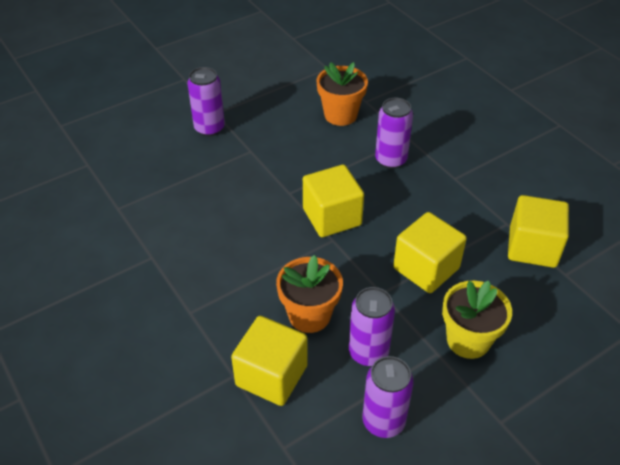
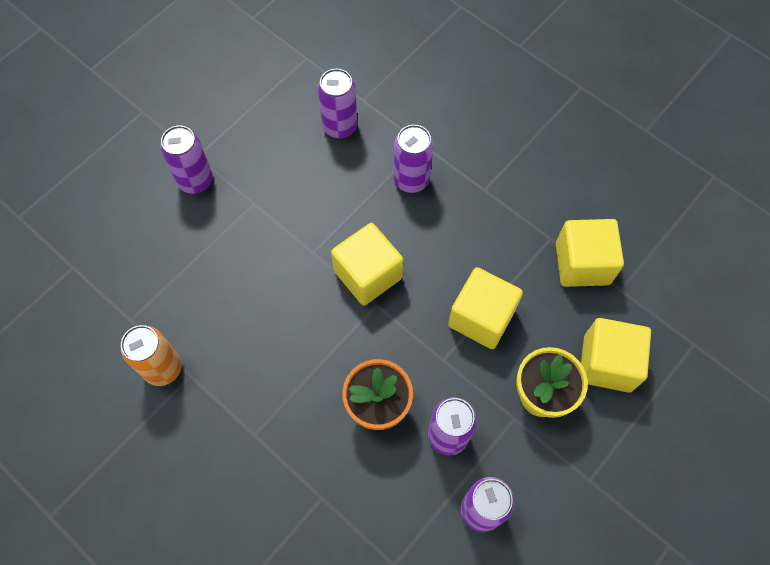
camera: 15 degrees left, 20 degrees up
(131, 246) = (163, 368): none -> orange can
(271, 375) = (360, 488): yellow cube -> yellow cube (607, 363)
(340, 115) = (340, 126): orange flower pot -> purple can

